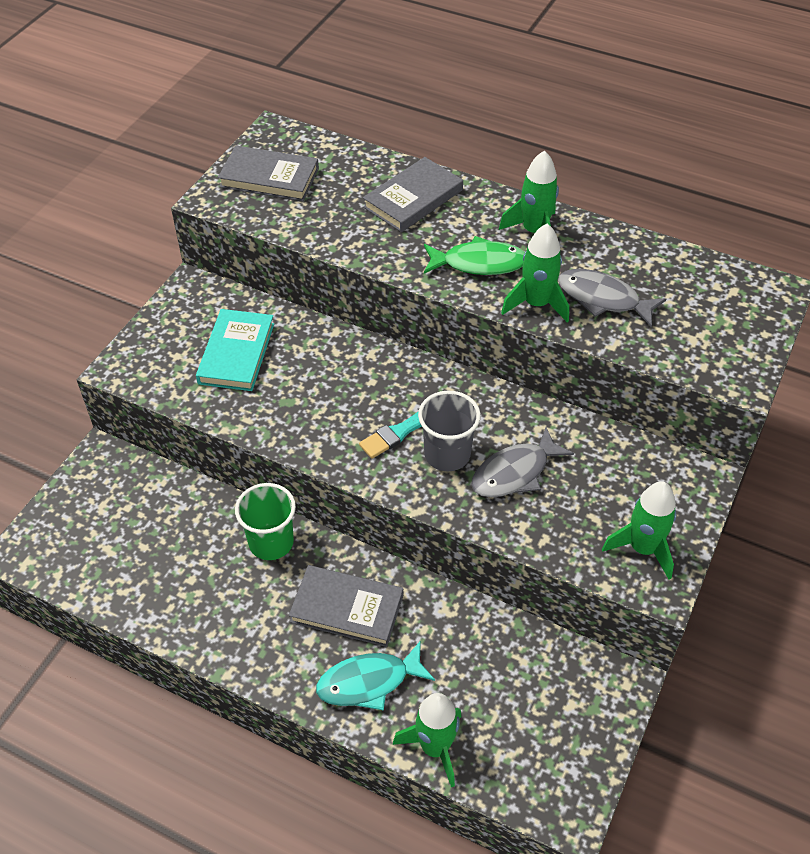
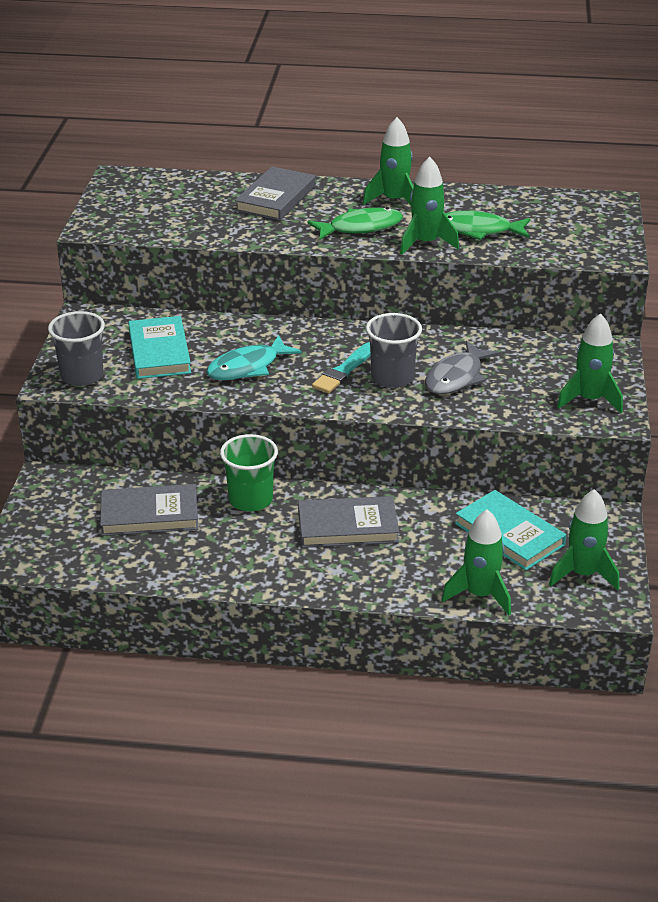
camera: 20 degrees left, 15 degrees down
(149, 366) = (82, 376): none -> grey cup
(269, 177) = (136, 206): grey book -> grey book (149, 514)
(369, 682) = (397, 568): turquoise fish -> turquoise fish (248, 367)
(505, 672) = (509, 534): none -> turquoise book
(555, 755) = (582, 574): none -> green rocket
(603, 299) = (478, 230): grey fish -> green fish

